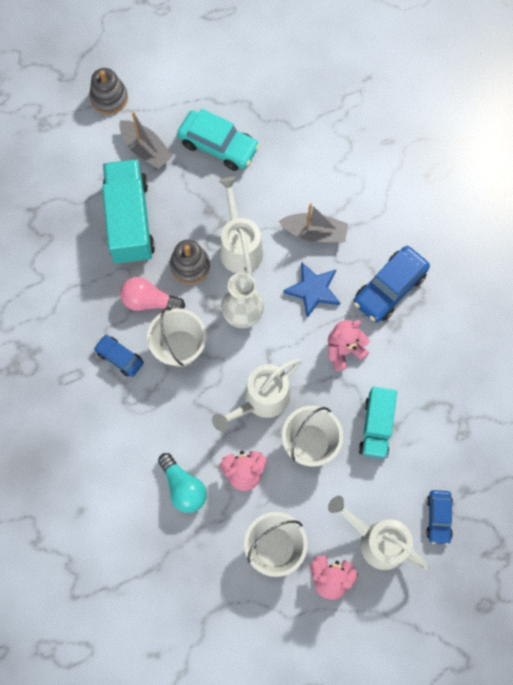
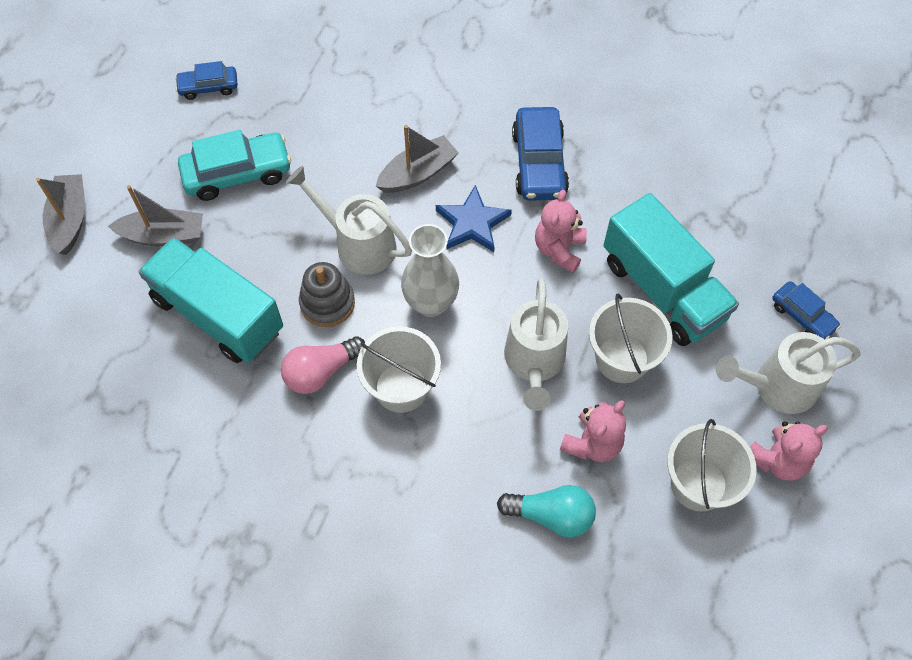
camera: 45 degrees left, 10 degrees down
(109, 98) = (70, 220): grey stacking toy -> grey boat
(120, 357) = (348, 453): blue car -> blue car (208, 87)
(376, 427) = (662, 290): turquoise truck -> turquoise truck, size x1.60

